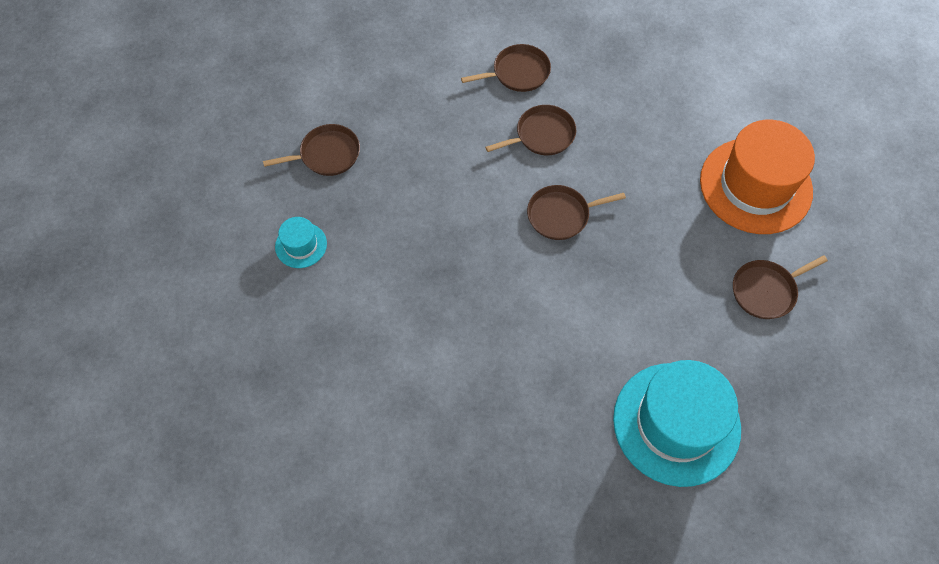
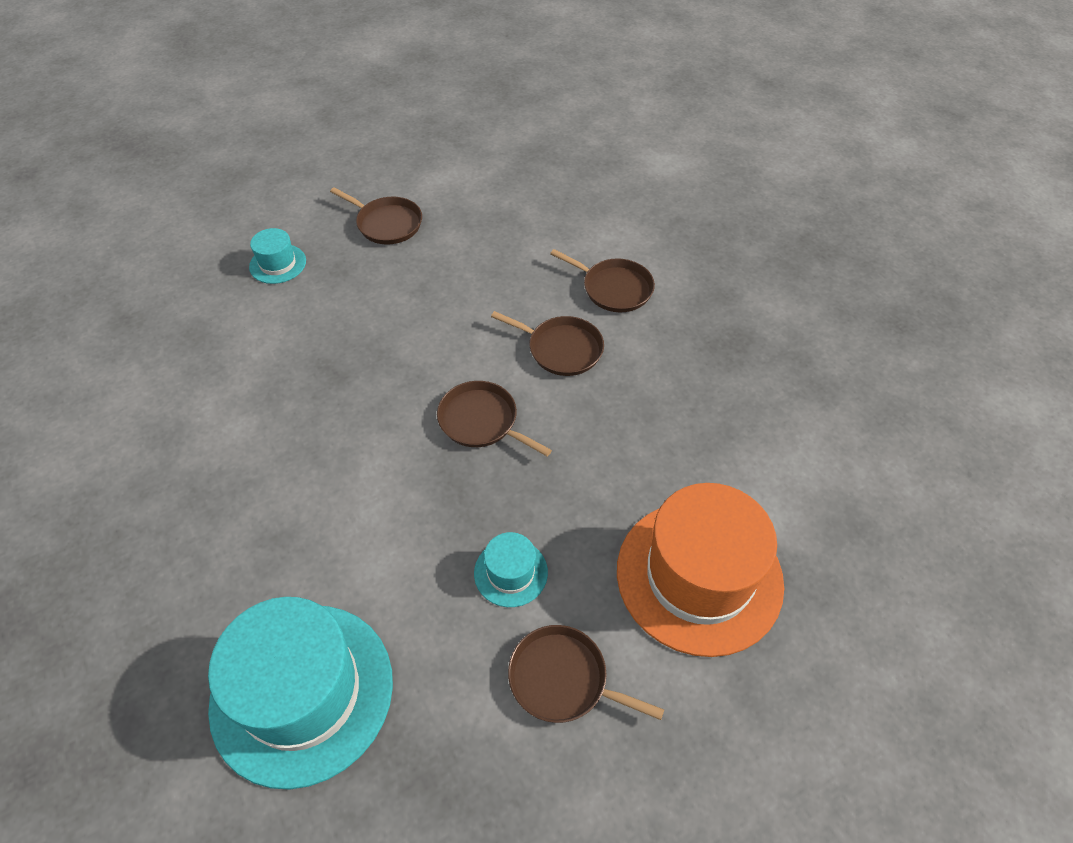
camera: 50 degrees right, 10 degrees down
(682, 271) = (510, 572): none -> turquoise hat

